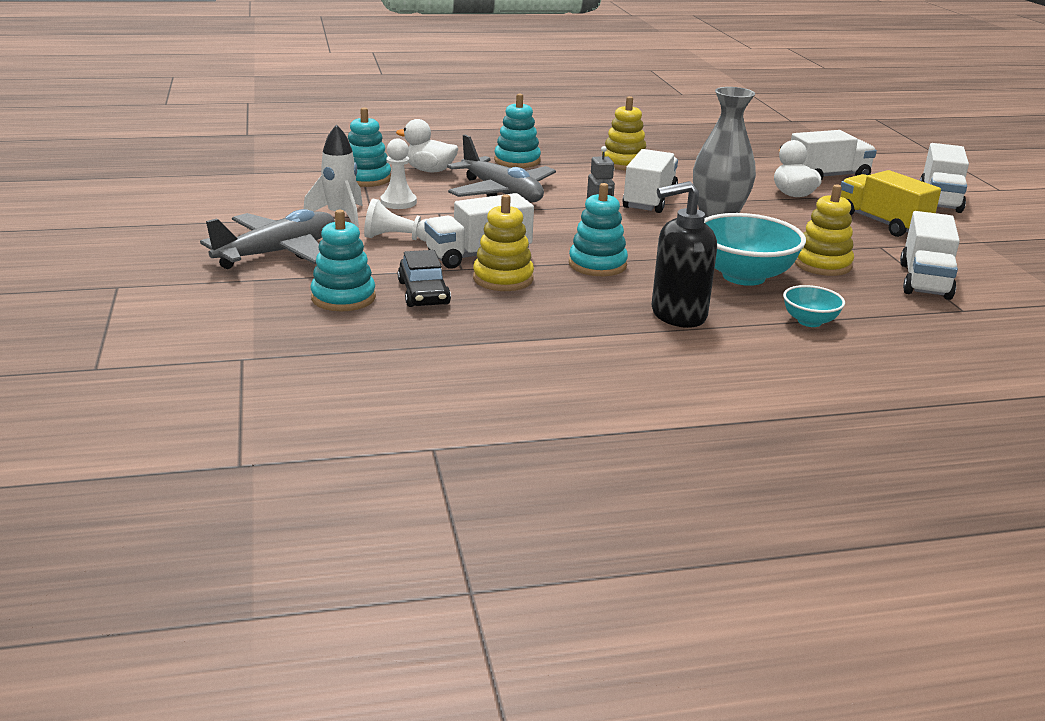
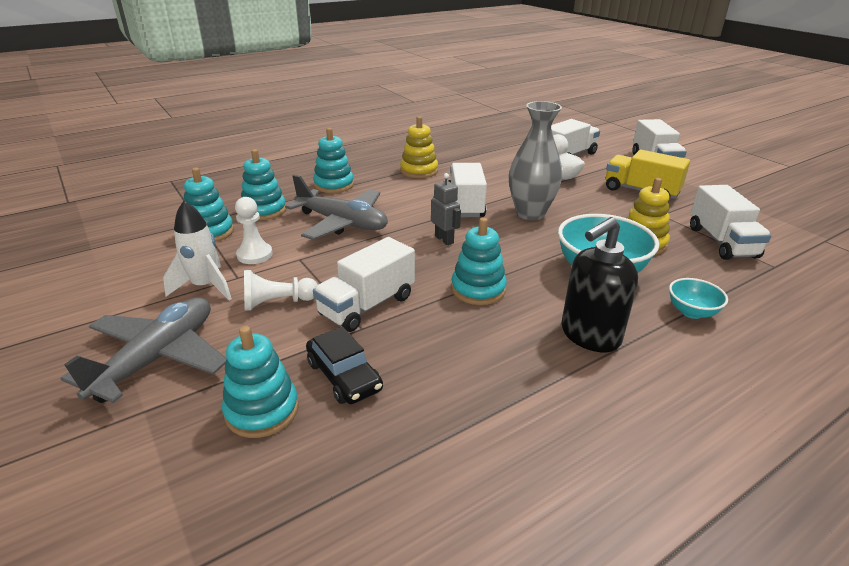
camera: 20 degrees left, 5 degrees up
(429, 170) = (264, 210): white duck -> turquoise stacking toy
(503, 279) = (408, 332): yellow stacking toy -> none

